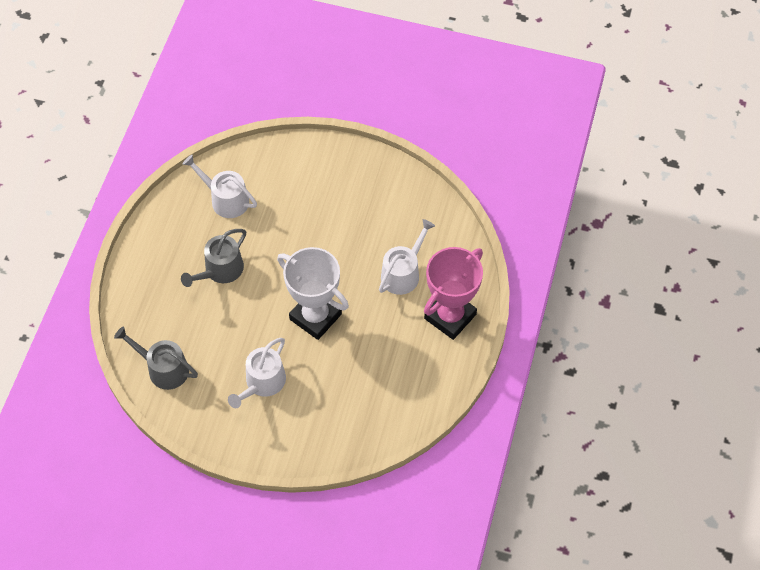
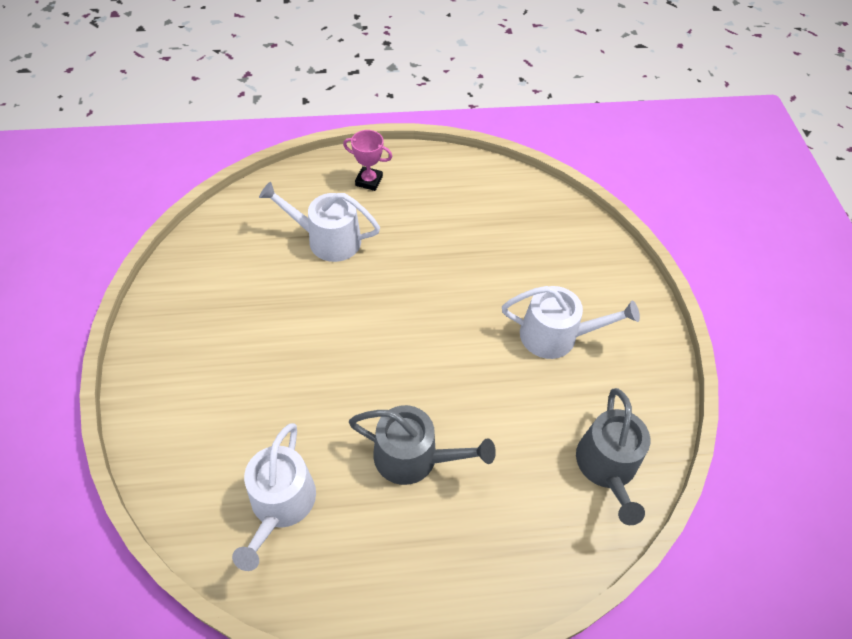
camera: 115 degrees left, 5 degrees down
(315, 316) = (432, 310): white trophy -> none
(450, 316) = (369, 181): pink trophy -> pink trophy, size x0.46

